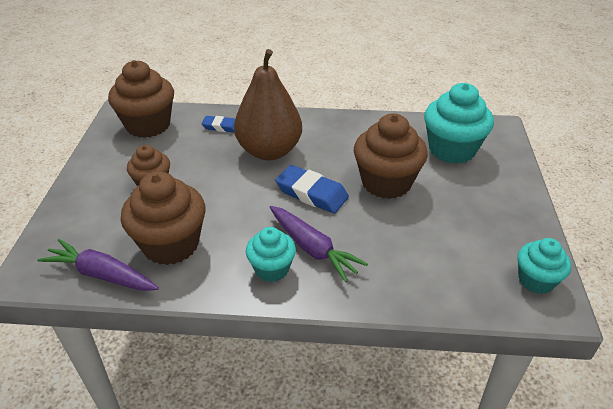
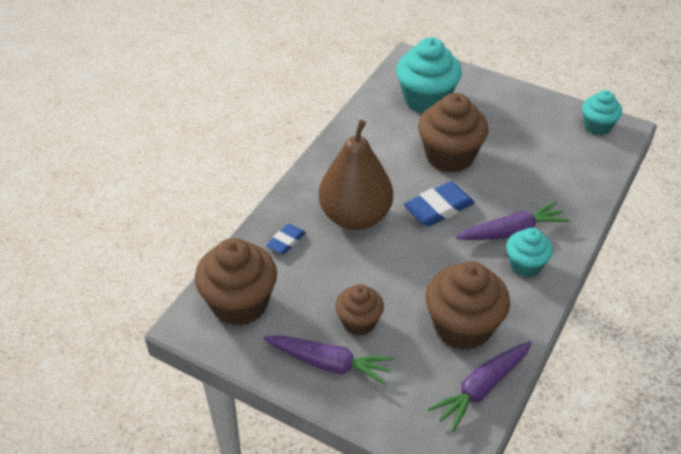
camera: 65 degrees left, 5 degrees up
(104, 181) = (329, 363): none -> purple carrot

